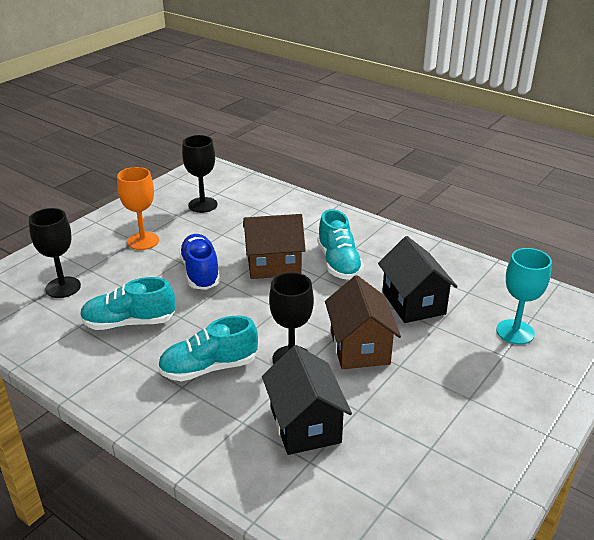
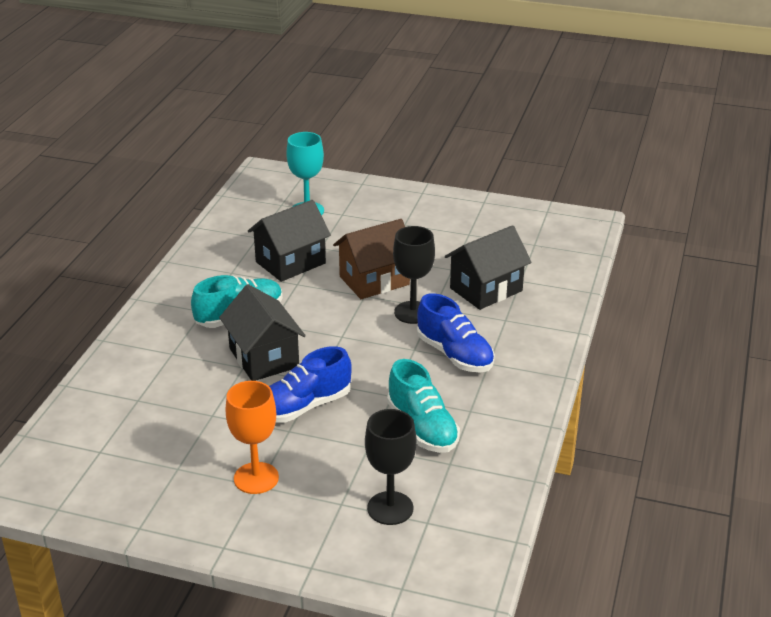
camera: 110 degrees left, 0 degrees up
(202, 205) = (139, 455): black goblet -> none
(209, 368) = (455, 355): turquoise shoe -> blue shoe
(274, 265) = (264, 358): brown house -> black house

